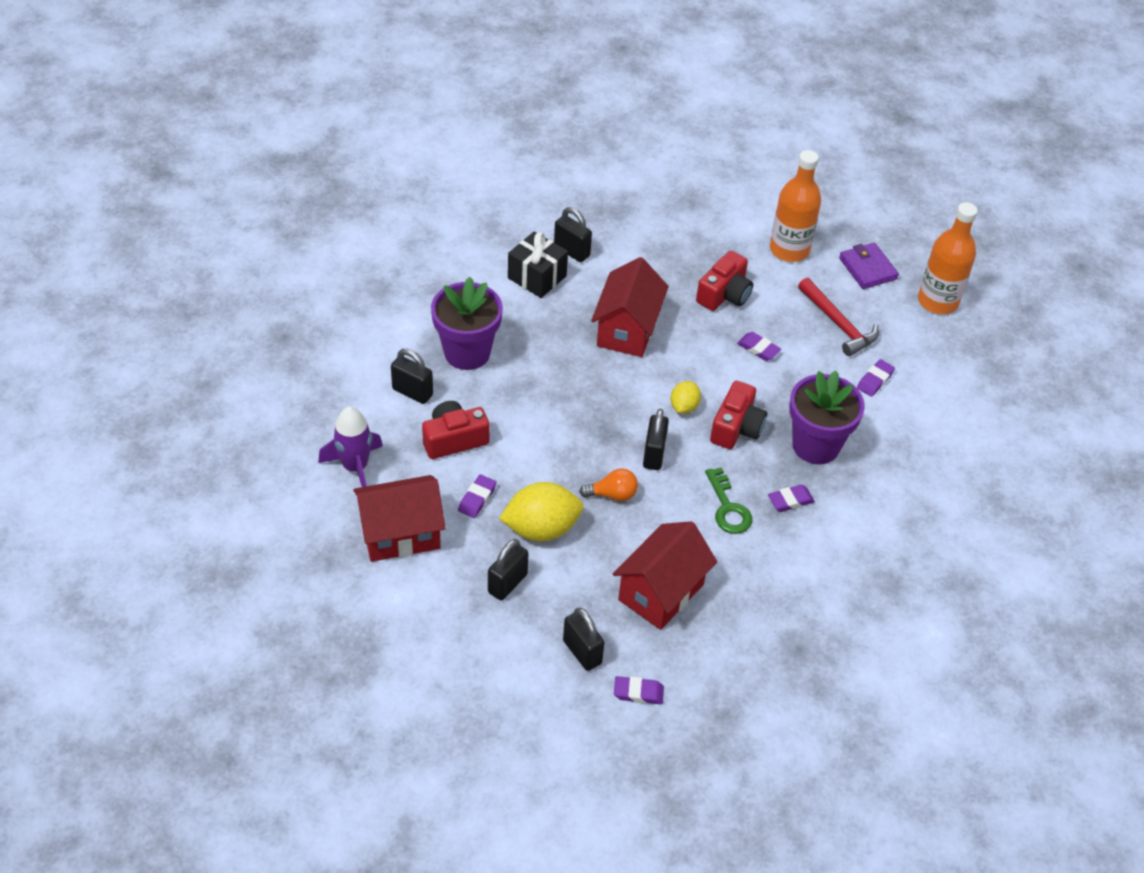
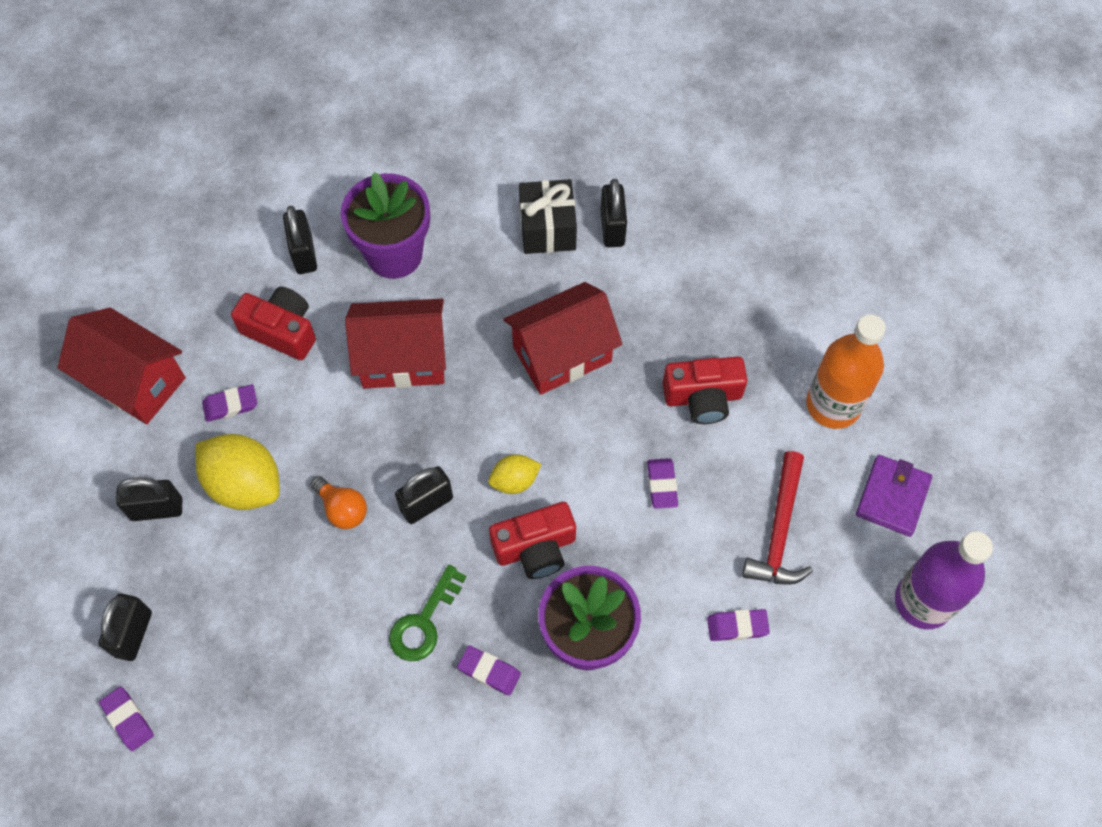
camera: 50 degrees right, 15 degrees up
(355, 467) = (176, 286): purple rocket -> none
(661, 592) = (263, 645): red house -> red house (403, 359)
(937, 301) = (923, 601): orange bottle -> purple bottle

